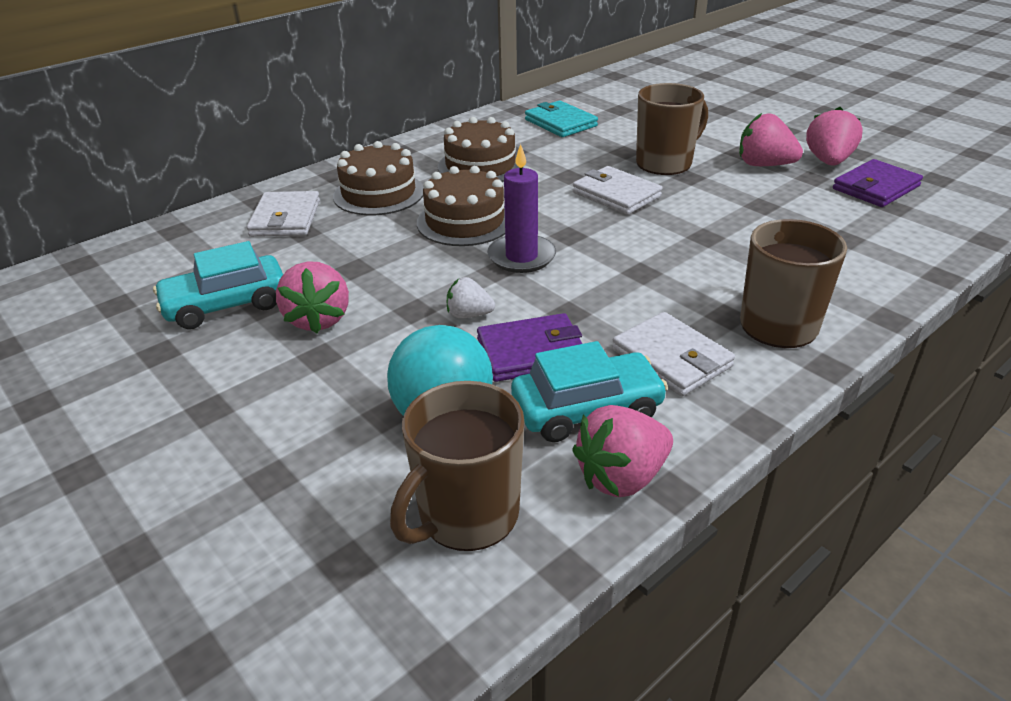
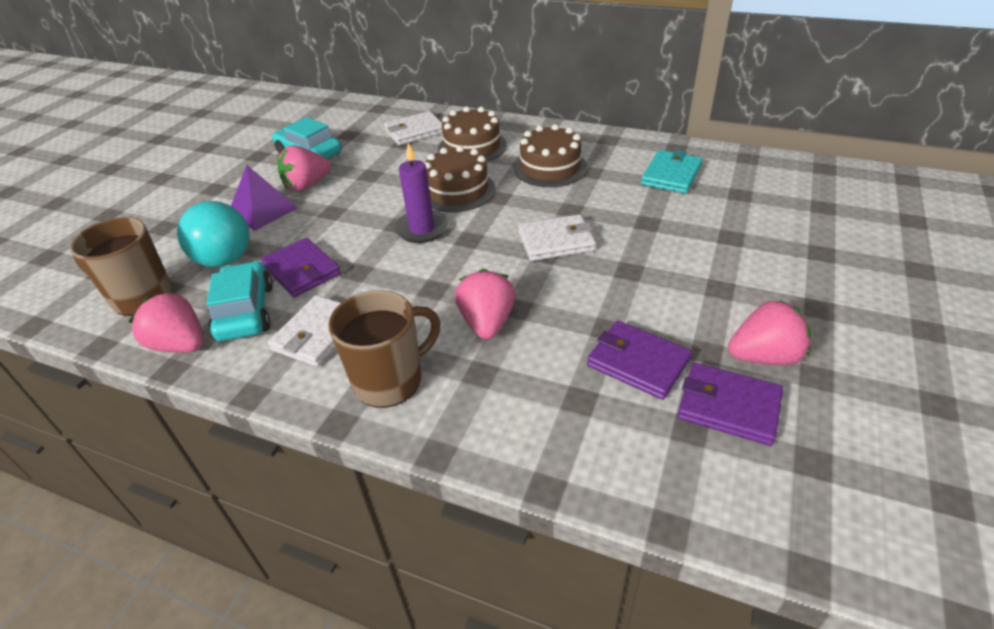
camera: 65 degrees right, 5 degrees up
(341, 366) = (263, 210): none -> purple pyramid
(469, 315) = (335, 233): white strawberry -> none
(587, 409) = (245, 312): turquoise car -> turquoise car turned 150 degrees counterclockwise
(616, 194) = (556, 241): white wallet -> white wallet turned 60 degrees clockwise
(665, 163) = (644, 250): brown mug -> none
(764, 165) = (703, 311): pink strawberry -> pink strawberry (487, 322)
(812, 205) = (637, 362): none -> purple wallet

